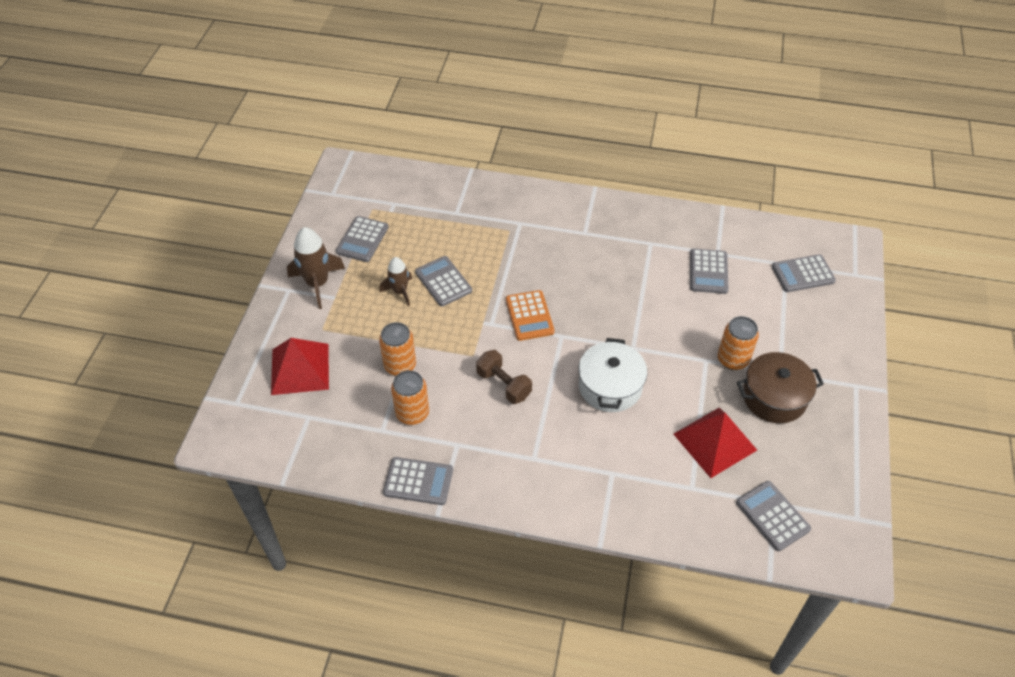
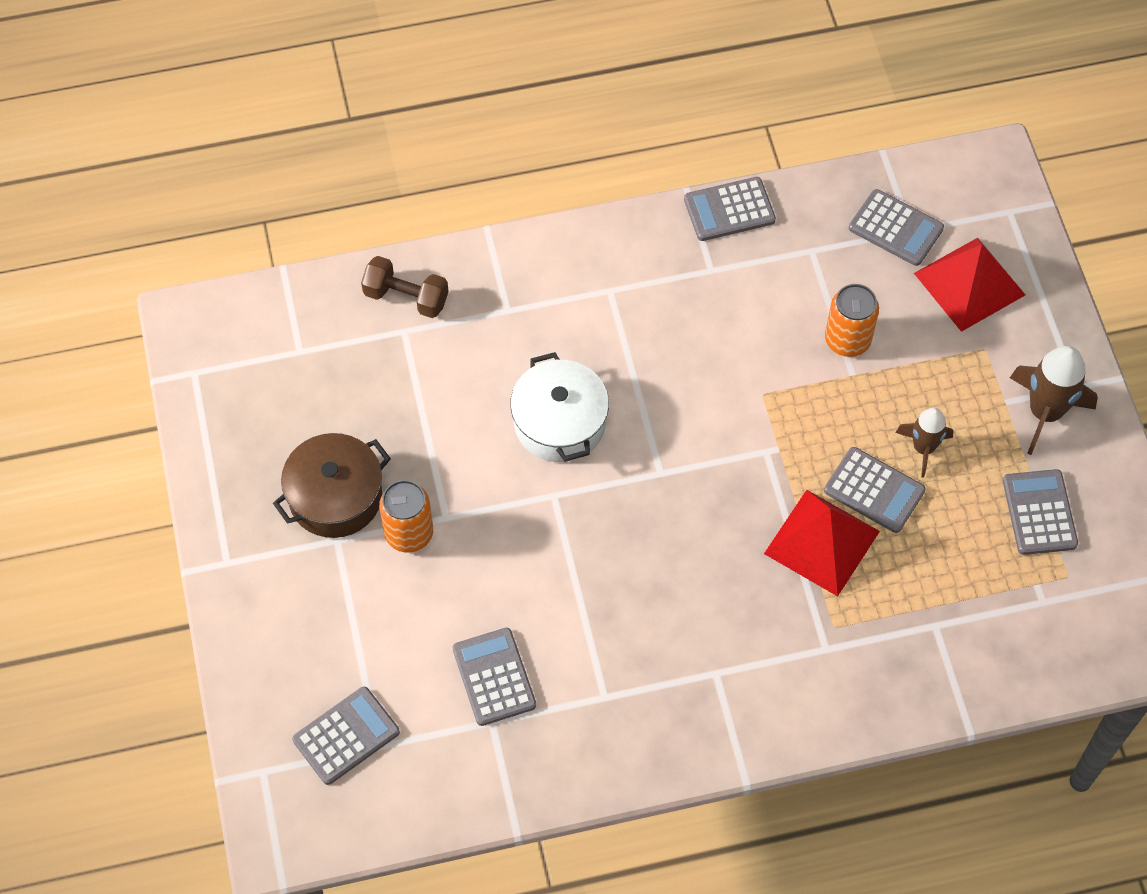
camera: 155 degrees right, 10 degrees up
(412, 413) = (789, 285): orange can -> none
(503, 385) = (698, 368): brown dumbbell -> brown dumbbell (406, 297)
(529, 316) = (720, 485): orange calculator -> none
(715, 442) = (395, 401): red pyramid -> red pyramid (821, 542)
(772, 516) = (297, 335): grey calculator -> grey calculator (895, 228)

